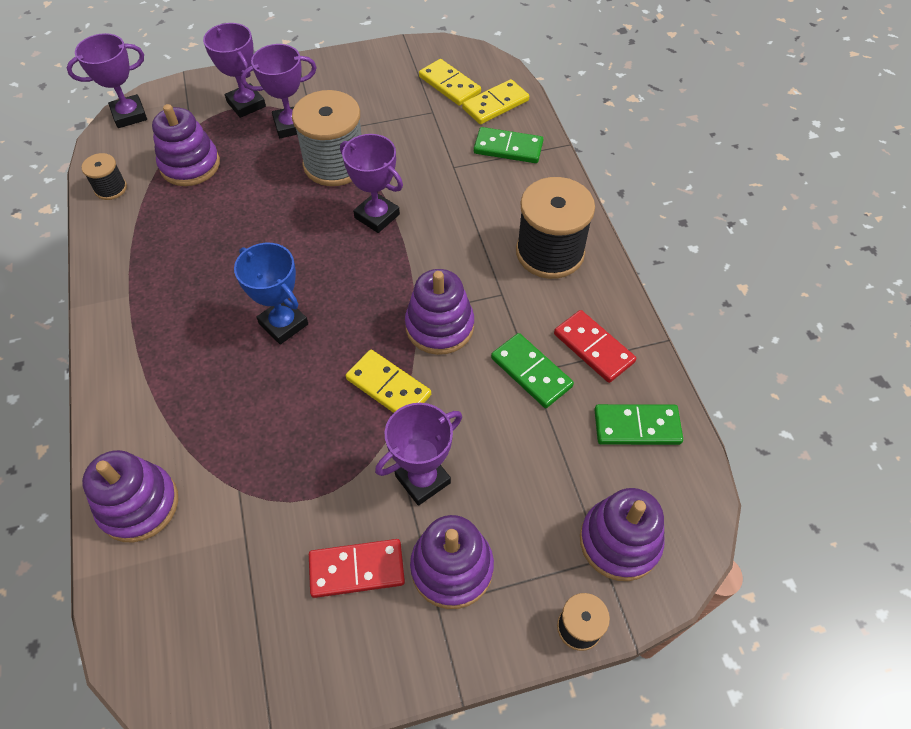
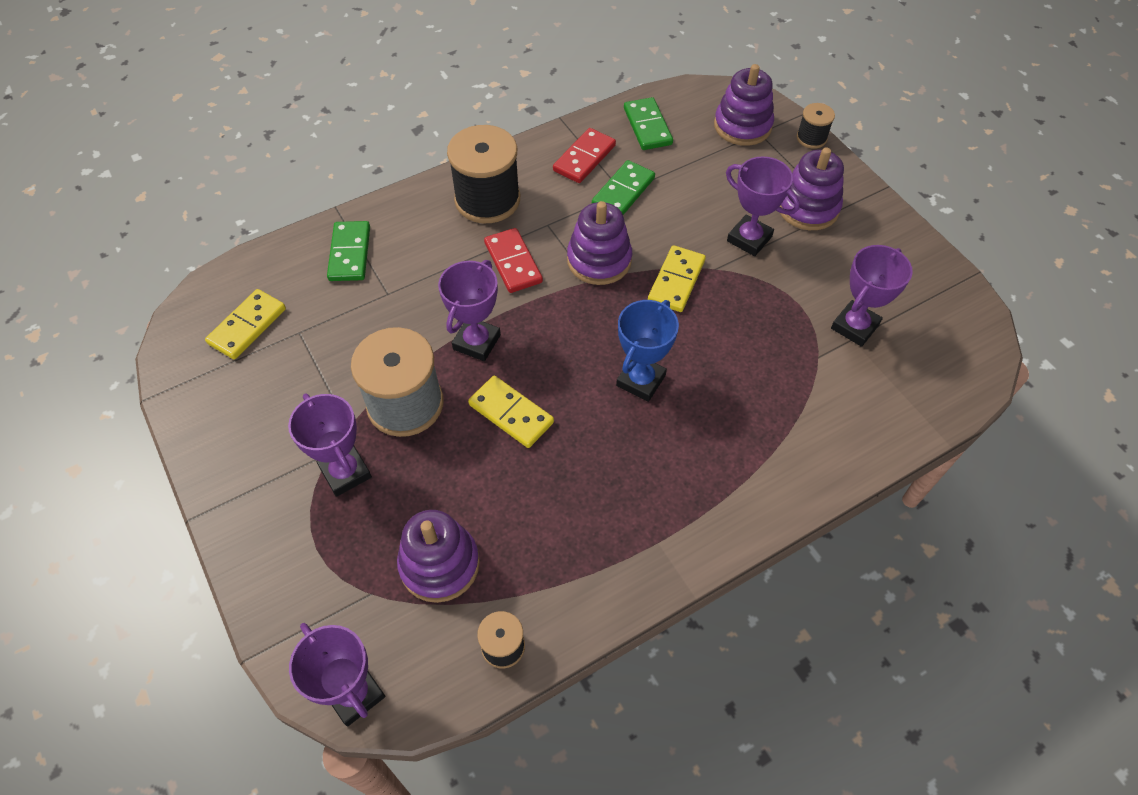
camera: 105 degrees left, 0 degrees up
(139, 505) = (868, 425): purple stacking toy -> none
(246, 104) = (310, 541): purple trophy -> purple trophy (854, 326)
(357, 569) = (838, 260): red domino -> red domino (513, 263)
(495, 104) = (279, 277): yellow domino -> yellow domino (511, 414)

